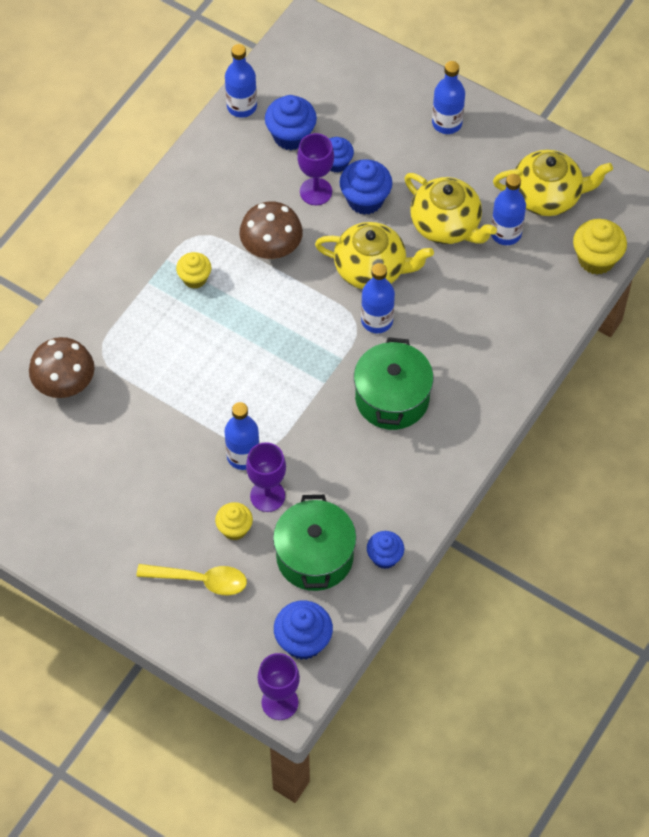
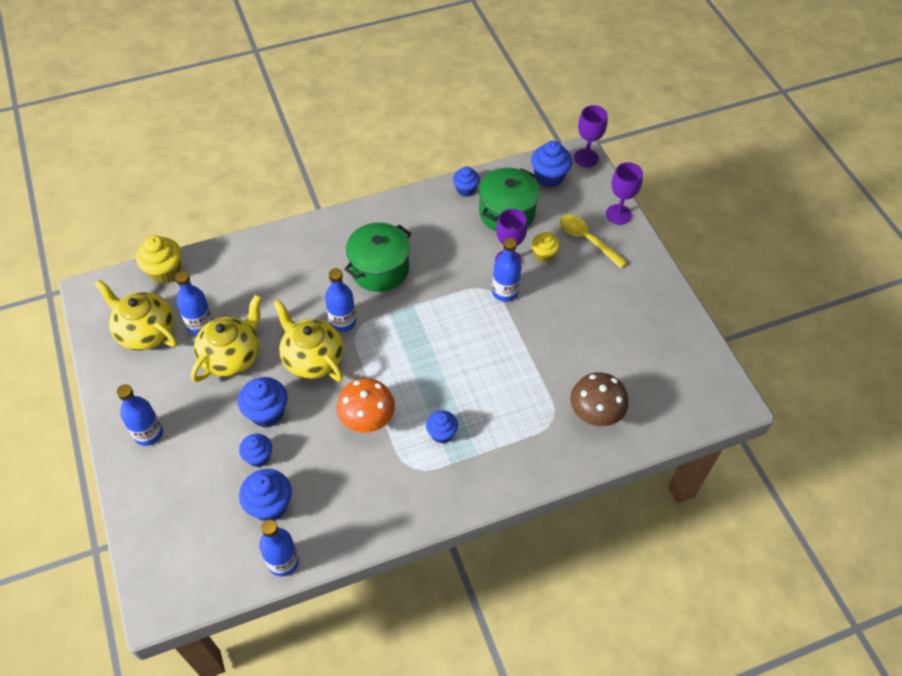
camera: 145 degrees left, 5 degrees down
(195, 278) = (442, 433): yellow cupcake -> blue cupcake
(271, 249) = (367, 420): brown mushroom -> orange mushroom
(316, 191) = (295, 443): purple goblet -> purple goblet (618, 214)
(446, 225) = (232, 356): yellow teapot -> yellow teapot turned 45 degrees clockwise

